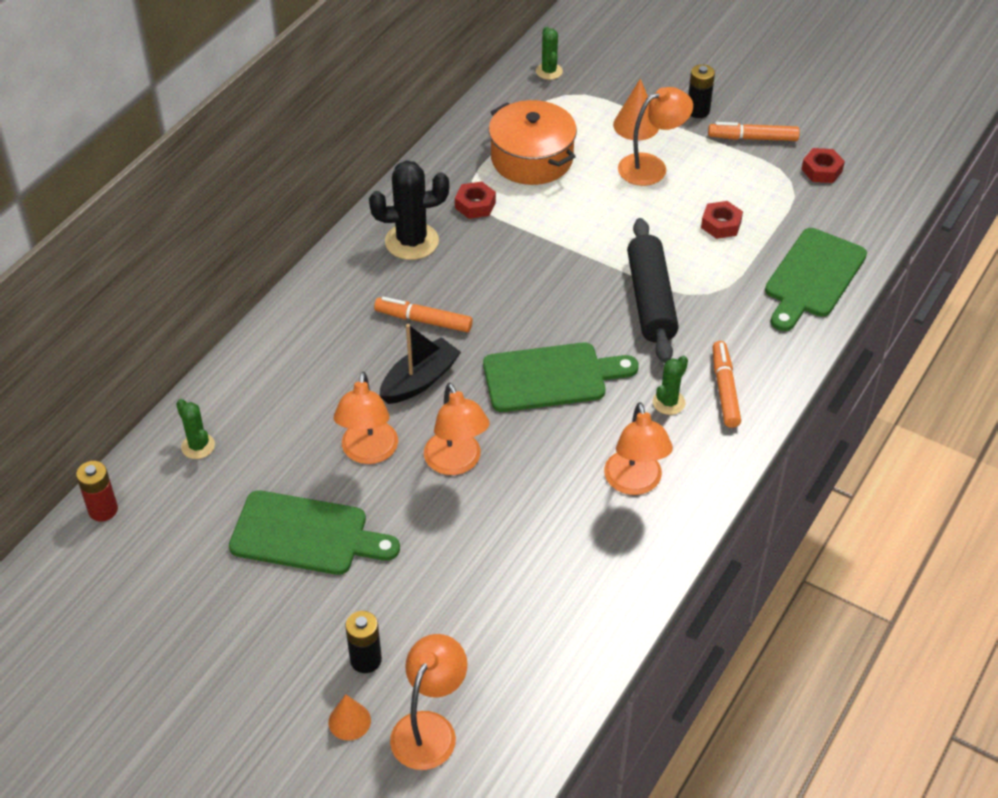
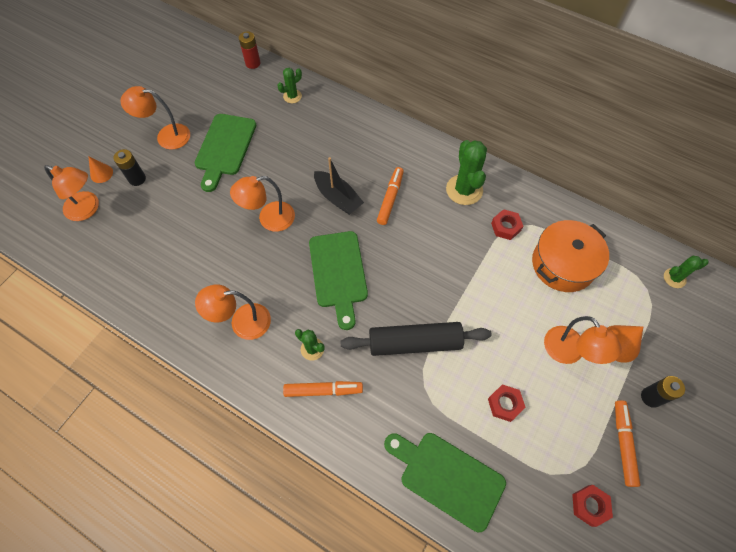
camera: 90 degrees right, 15 degrees up
(368, 452) = (281, 174): orange lamp -> orange lamp (166, 136)
(411, 241) = (464, 190): black cactus -> green cactus

